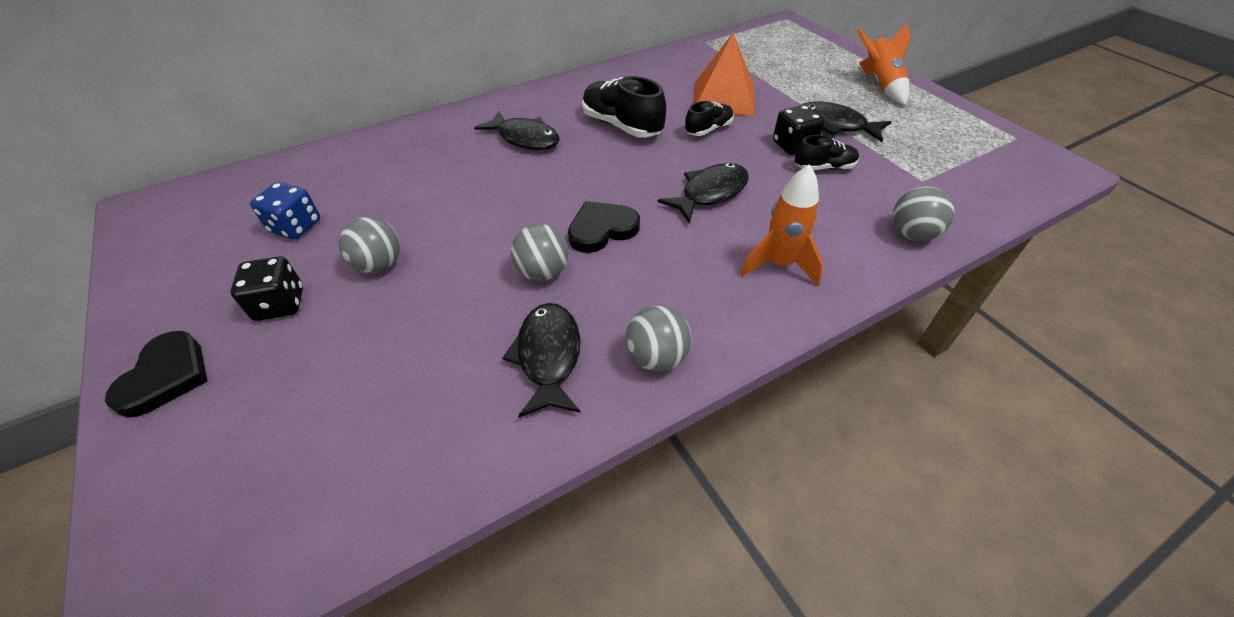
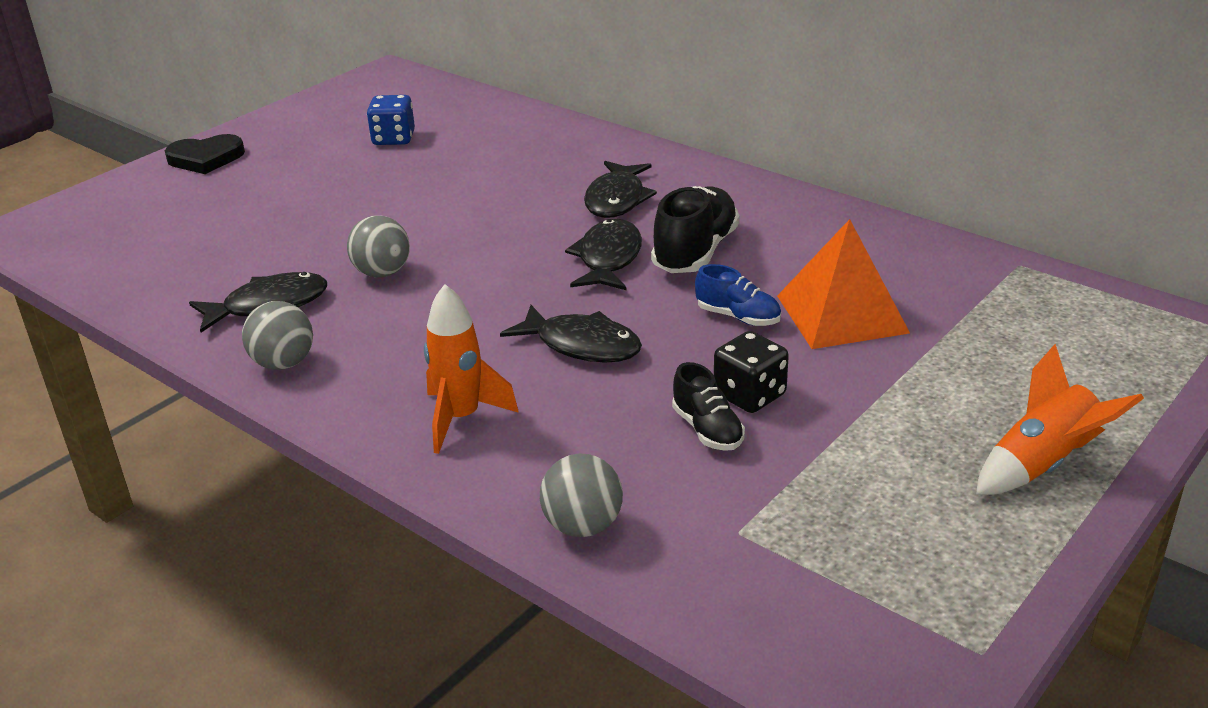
camera: 70 degrees right, 15 degrees down
(280, 304) = (293, 169): black dice -> none
(379, 265) = (358, 192): grey ball -> none
(602, 229) = (468, 289): black heart -> none
(708, 129) = (738, 317): black shoe -> blue shoe
(835, 125) = (846, 428): black fish -> black fish (608, 259)

